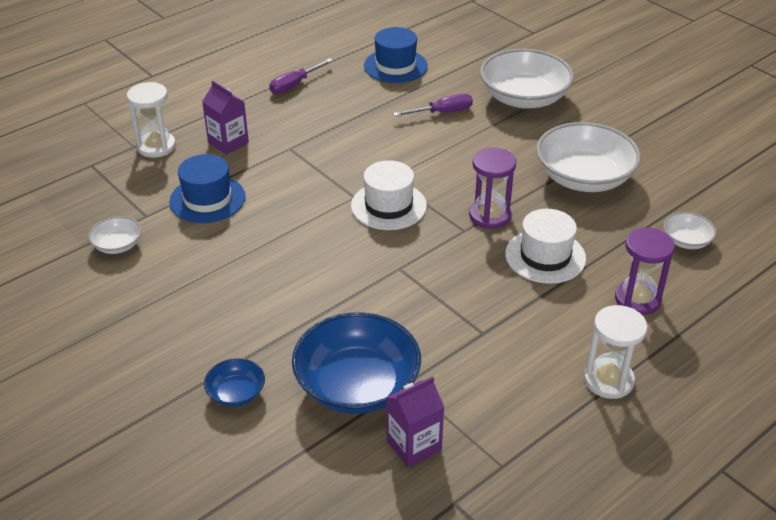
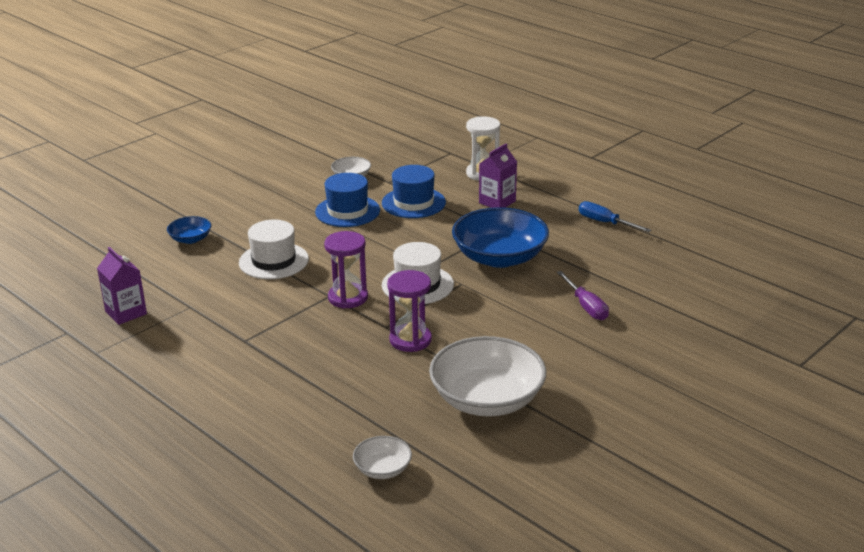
camera: 85 degrees right, 10 degrees down
(295, 85) = (605, 223): purple screwdriver -> blue screwdriver
(357, 385) = (191, 285): blue bowl -> blue bowl (499, 257)
(395, 66) = (668, 274): blue hat -> blue hat (347, 211)
(524, 98) = (637, 358): white bowl -> none
(545, 256) = (350, 373): white hat -> white hat (273, 261)
(608, 380) = (179, 407): white hourglass -> none
(637, 299) = (286, 429): purple hourglass -> purple hourglass (348, 298)

